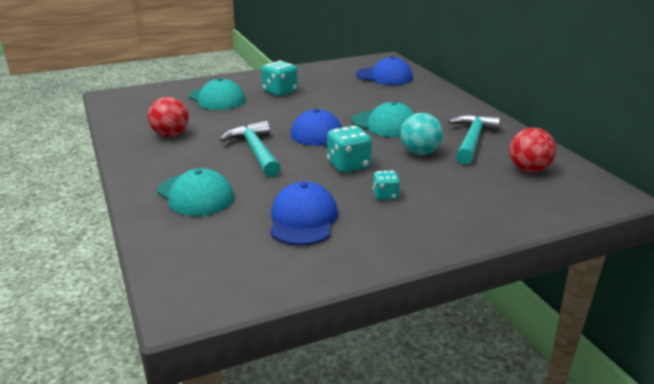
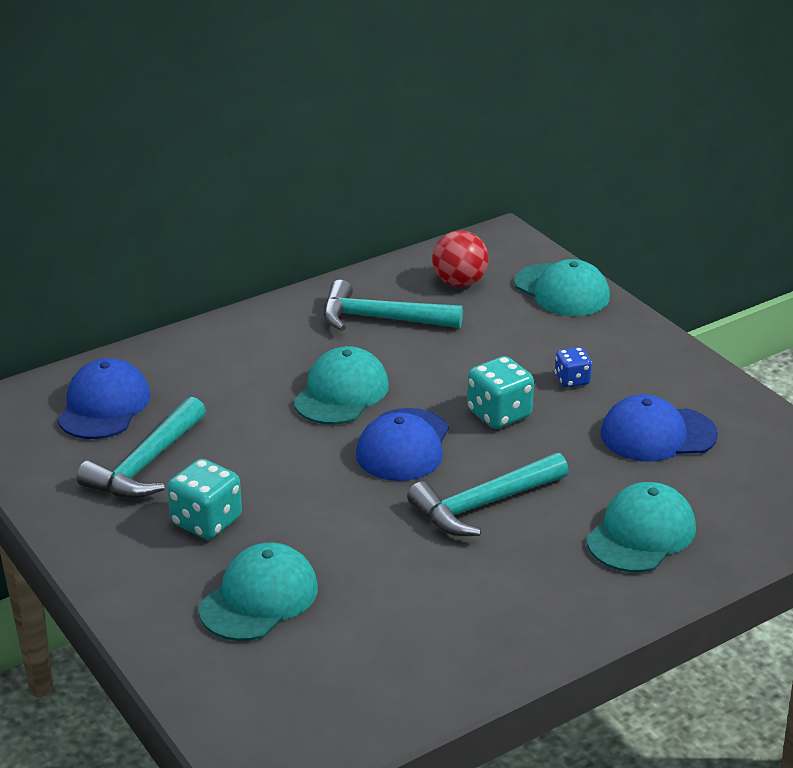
camera: 100 degrees left, 5 degrees up
(170, 135) = (450, 614): red ball -> none
(331, 83) = (146, 464): none -> turquoise hammer
(385, 196) = (572, 380): turquoise dice -> blue dice
(419, 153) = (437, 359): turquoise ball -> none
(524, 209) = (562, 290): none -> turquoise cap

